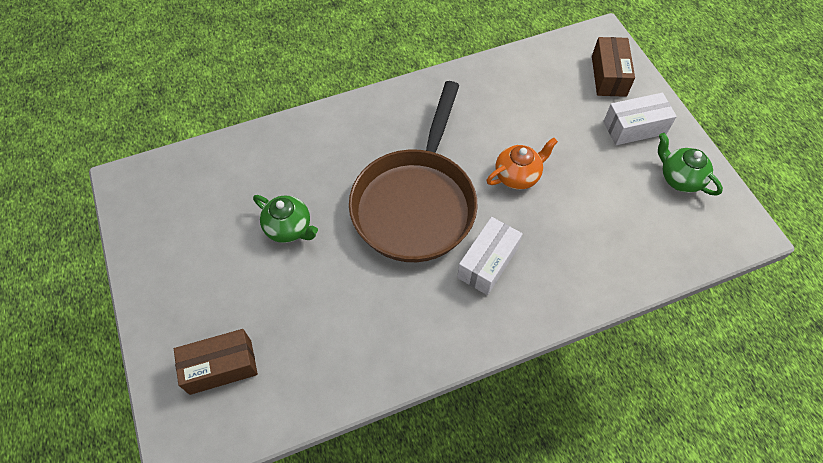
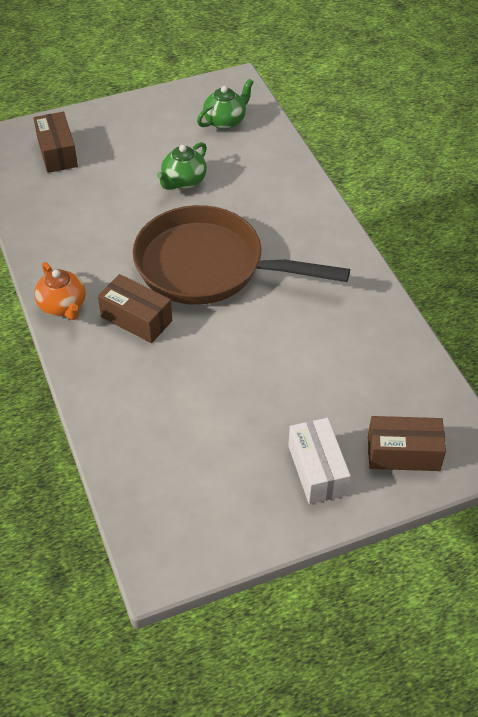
camera: 90 degrees right, 10 degrees down
(487, 262) = (136, 319): white box -> brown box
(517, 176) = (242, 349): orange teapot -> orange teapot (63, 306)
(679, 178) = (239, 507): green teapot -> green teapot (225, 121)

